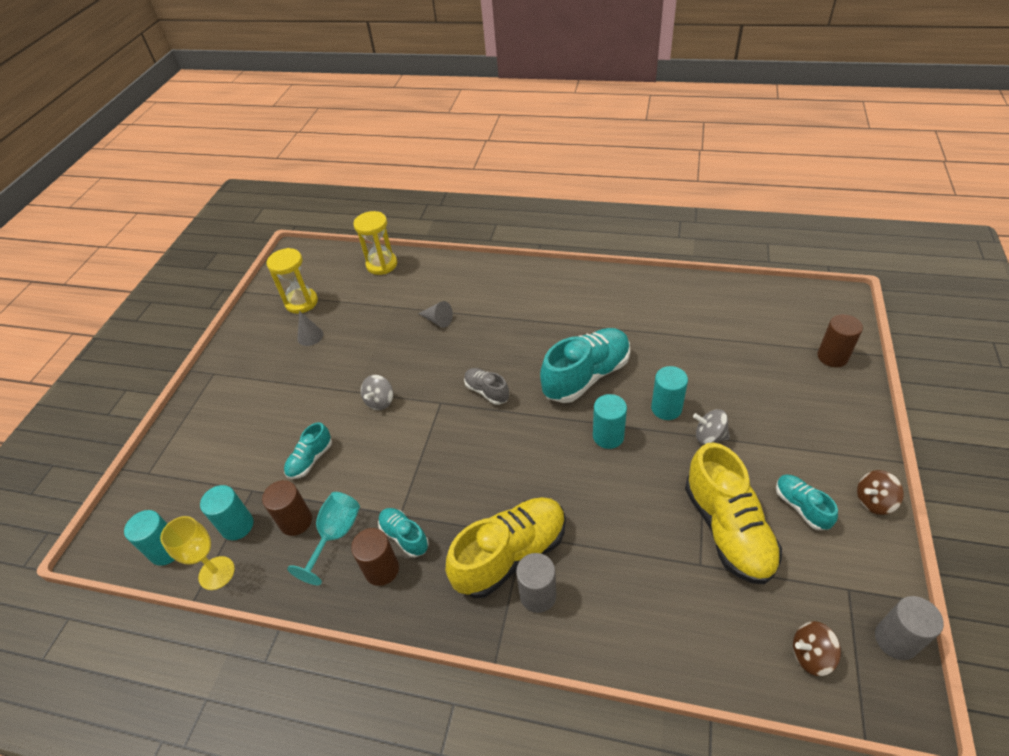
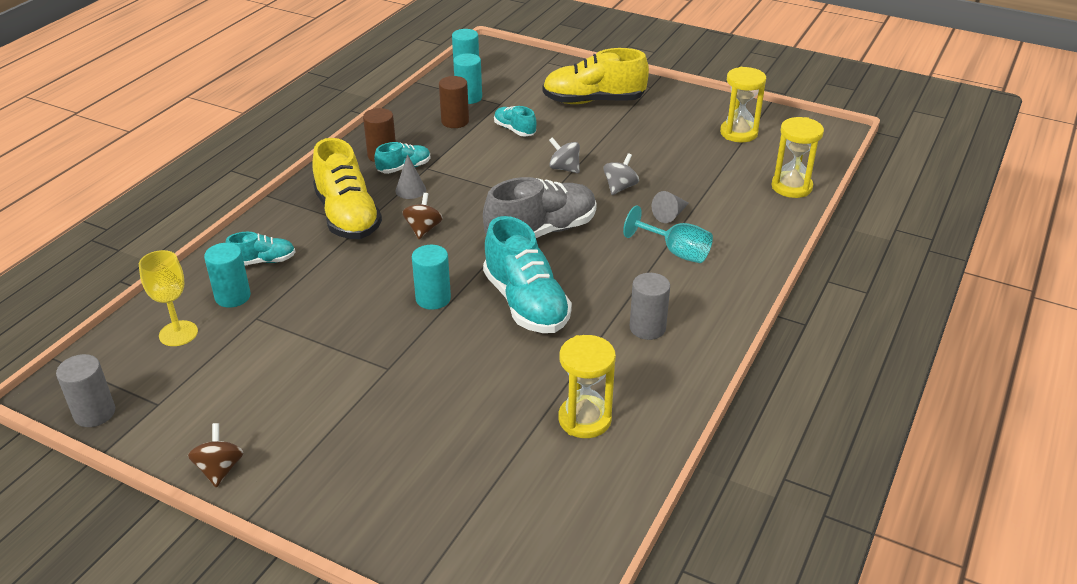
camera: 100 degrees right, 10 degrees down
(216, 573) = (432, 90): yellow goblet -> yellow goblet (178, 333)
(310, 336) = (680, 136): grey cone -> grey cone (410, 190)
(335, 535) = (429, 137): turquoise goblet -> turquoise goblet (676, 252)
(487, 391) = (541, 232): grey shoe -> grey shoe, size x1.96
(538, 595) = (302, 223): grey cylinder -> grey cylinder (647, 328)
(666, 408) = (444, 351): turquoise cylinder -> turquoise cylinder (233, 297)
(689, 317) = (584, 419): none -> yellow hourglass
(709, 436) = (385, 371): grey spinning top -> grey spinning top (620, 187)
(727, 529) = (274, 346): yellow shoe -> yellow shoe (593, 101)
(801, 507) = (257, 408): turquoise shoe -> turquoise shoe (263, 261)
(811, 655) = (131, 355): brown spinning top -> brown spinning top (423, 229)
(832, 357) = (436, 539): brown cylinder -> none

